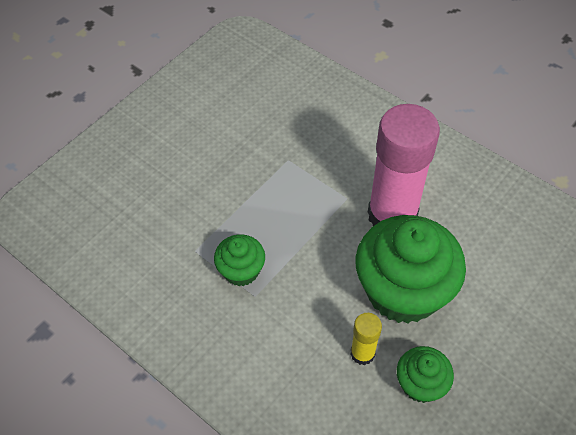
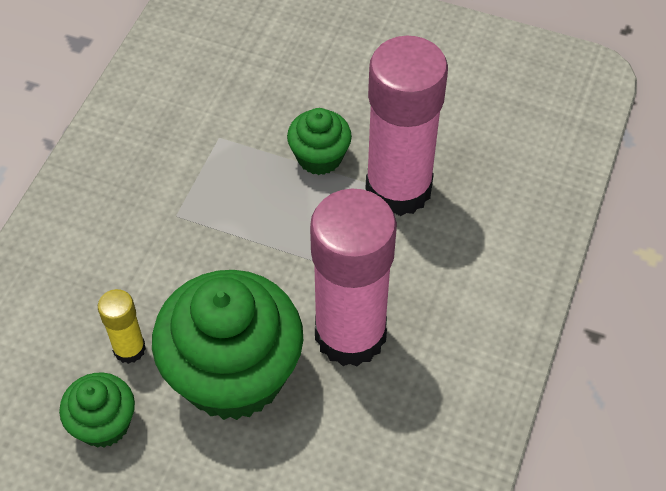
camera: 70 degrees right, 0 degrees up
(241, 271) = (206, 191): green cupcake -> green cupcake (319, 157)
(287, 157) = (398, 188): none -> pink glue stick

